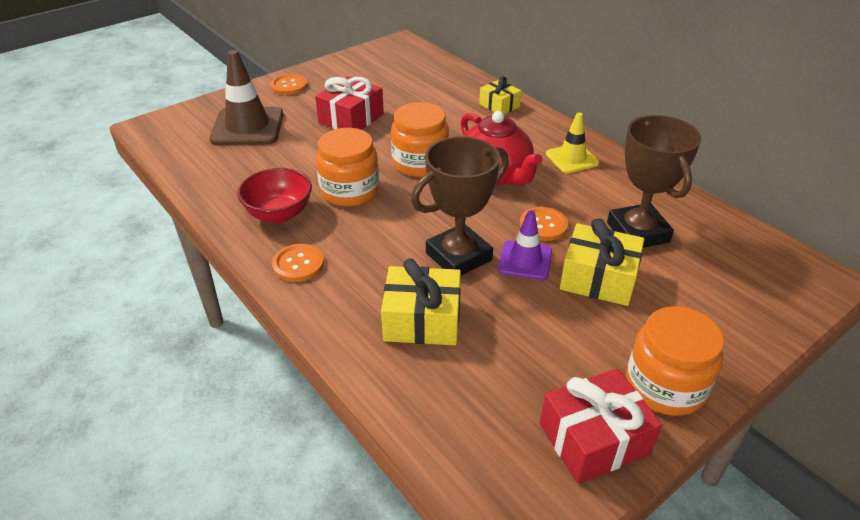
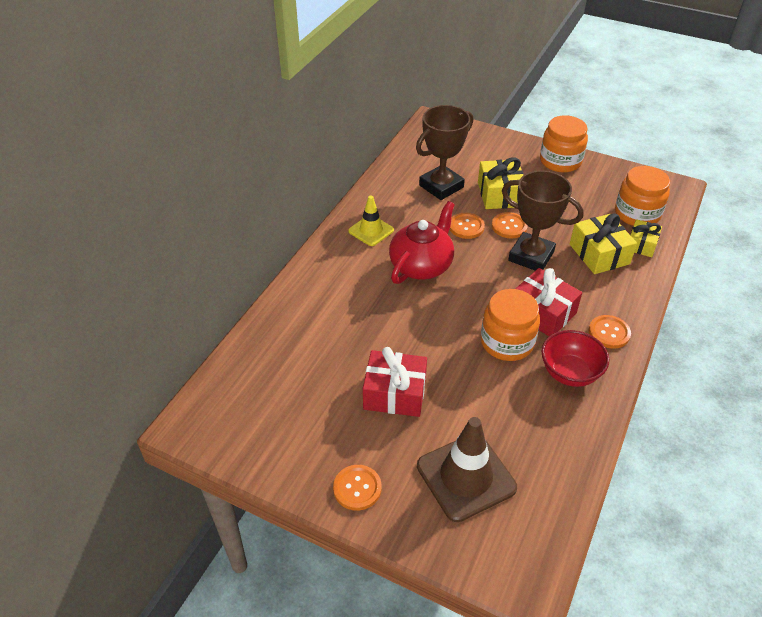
camera: 115 degrees left, 5 degrees up
(420, 163) = (436, 314): orange jar -> orange jar (637, 214)
(499, 105) = (306, 293): yellow gift -> yellow gift (641, 244)
(525, 260) = (509, 226): purple traffic cone -> orange button
(594, 439) = (614, 177): red gift -> red gift (542, 312)

